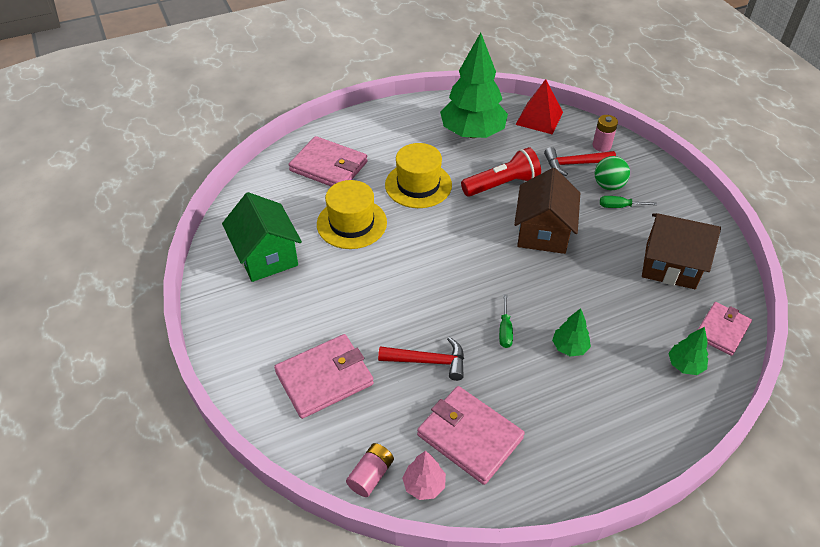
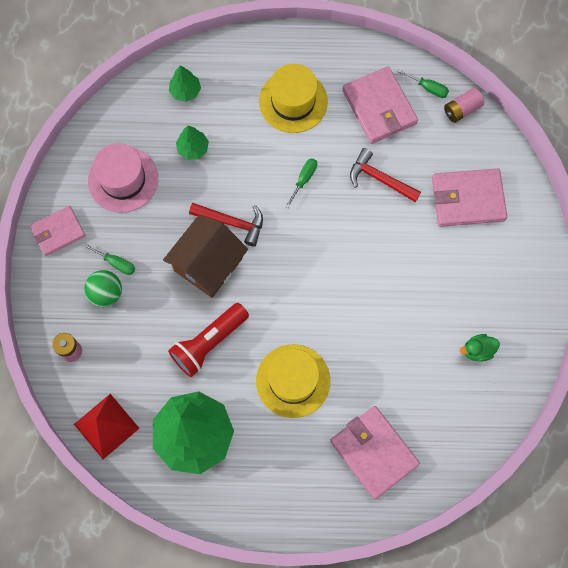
camera: 155 degrees left, 25 degrees up
(266, 256) = (477, 350): green house -> green duck
(351, 223) = (382, 357): yellow hat -> yellow hat (293, 101)
(424, 485) = (428, 88): pink tree -> green screwdriver
(502, 184) = (209, 343): red flashlight -> red flashlight turned 45 degrees counterclockwise
(569, 347) = (262, 143): green tree -> green tree (193, 148)
(574, 164) = (118, 338): red hammer -> red hammer (232, 223)
(670, 265) = (123, 179): brown house -> pink hat
(722, 330) = (132, 105): pink wallet -> pink wallet (58, 232)

